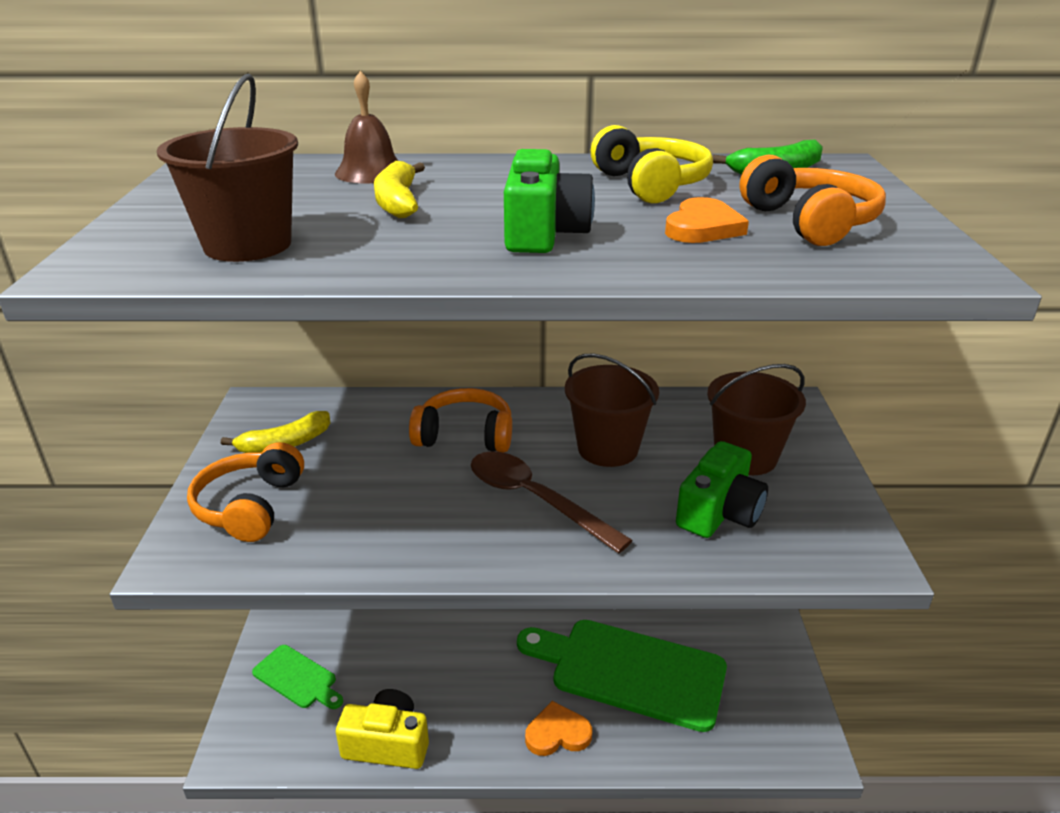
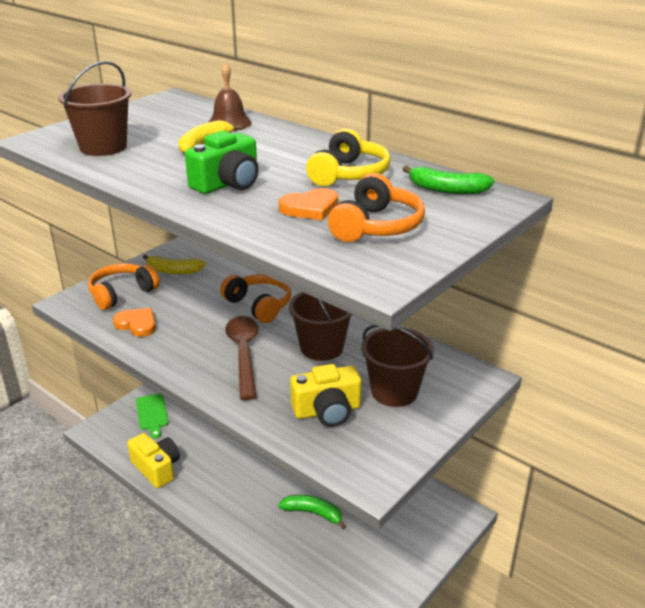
camera: 40 degrees right, 0 degrees up
(557, 733) = (237, 517): orange heart -> orange heart (137, 324)
(630, 671) = (313, 513): green cutting board -> green banana
(719, 512) = (327, 411): green camera -> yellow camera

